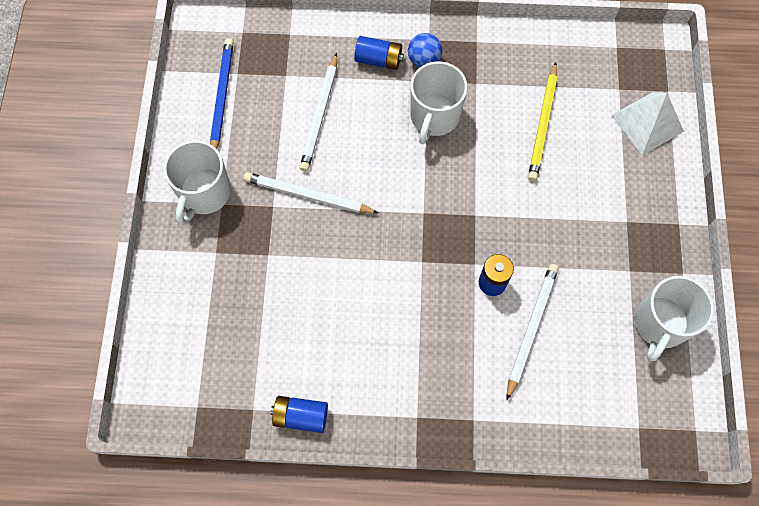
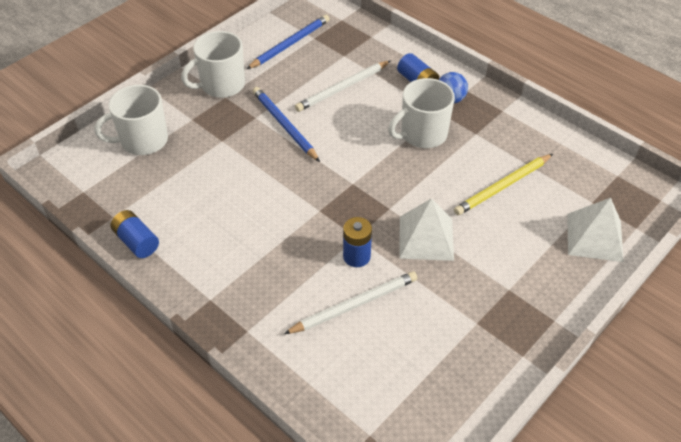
camera: 40 degrees right, 20 degrees down
(308, 196) = (284, 125): white pencil -> blue pencil
(528, 222) = (426, 238): none -> white pyramid
(660, 324) = (465, 376): white mug -> white mug (143, 141)

